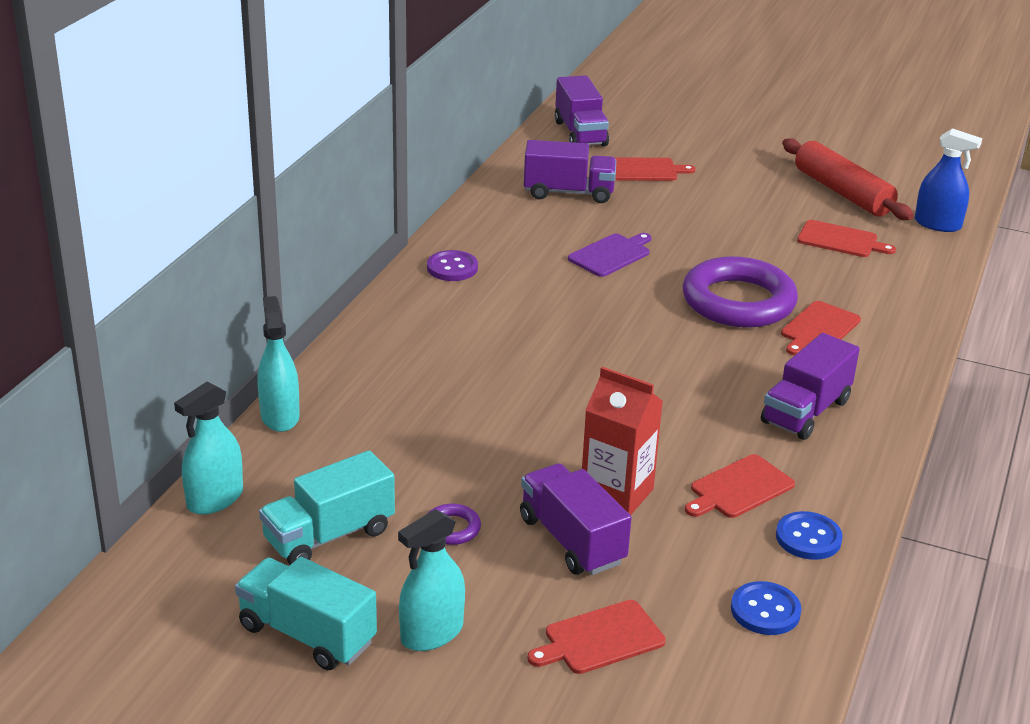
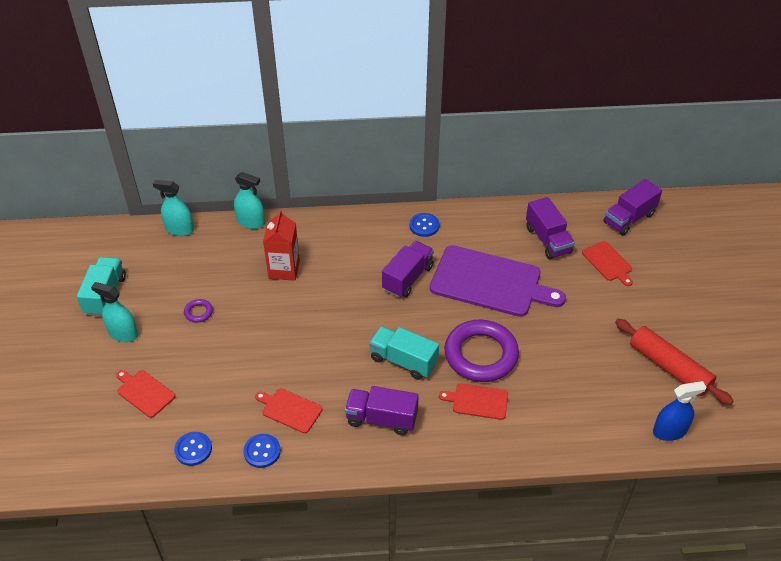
camera: 65 degrees right, 15 degrees up
(280, 416) = (251, 222): turquoise spray bottle -> turquoise spray bottle turned 60 degrees clockwise
(329, 536) = (172, 274): turquoise truck -> turquoise truck (403, 361)
(452, 268) = (424, 226): purple button -> blue button
(572, 540) = (211, 358): purple truck -> purple truck (408, 278)
(611, 255) = (490, 282): purple cutting board -> purple cutting board, size x2.13
(616, 494) = (257, 362): red carton -> red carton (284, 269)
(840, 240) = (599, 383): red cutting board -> none
(842, 192) = (669, 367): red rolling pin -> red rolling pin turned 75 degrees counterclockwise
(937, 224) = (669, 431): blue spray bottle -> blue spray bottle turned 105 degrees counterclockwise

